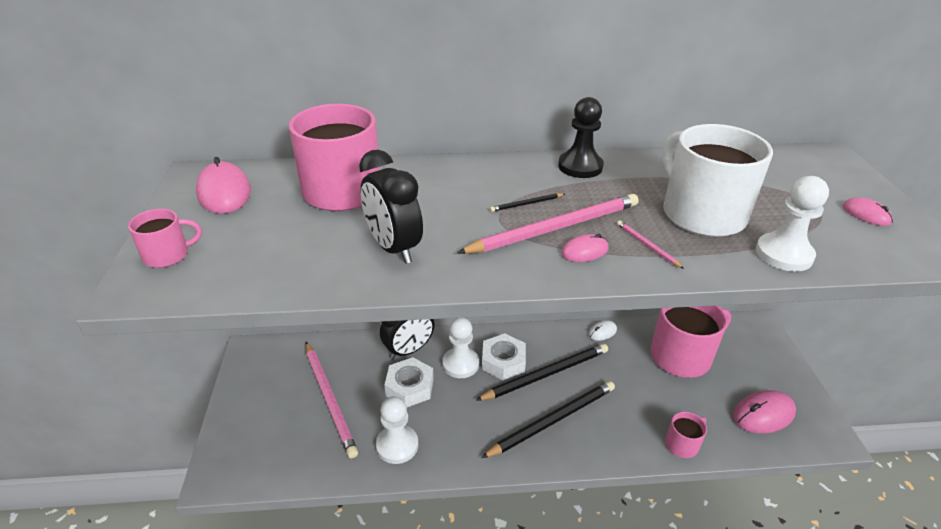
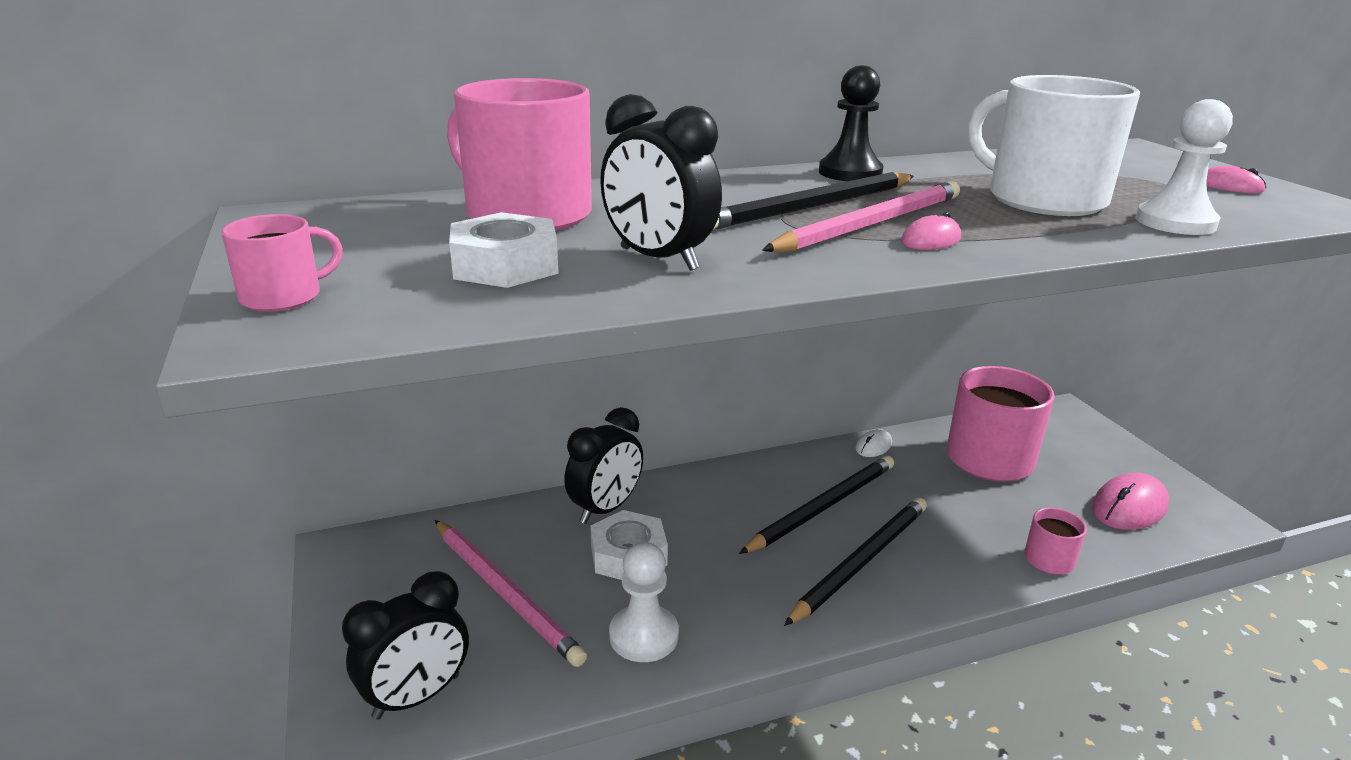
camera: 15 degrees left, 10 degrees down
(224, 192) = (334, 228): pink mouse -> none
(260, 457) = (417, 696): none -> black clock
(460, 364) = (693, 514): white pawn -> none
(503, 361) = (754, 501): white nut -> white nut (505, 265)
(526, 204) = (811, 207): black pencil -> black pencil, size x2.40
(647, 245) = (1005, 229): pink pencil -> none

